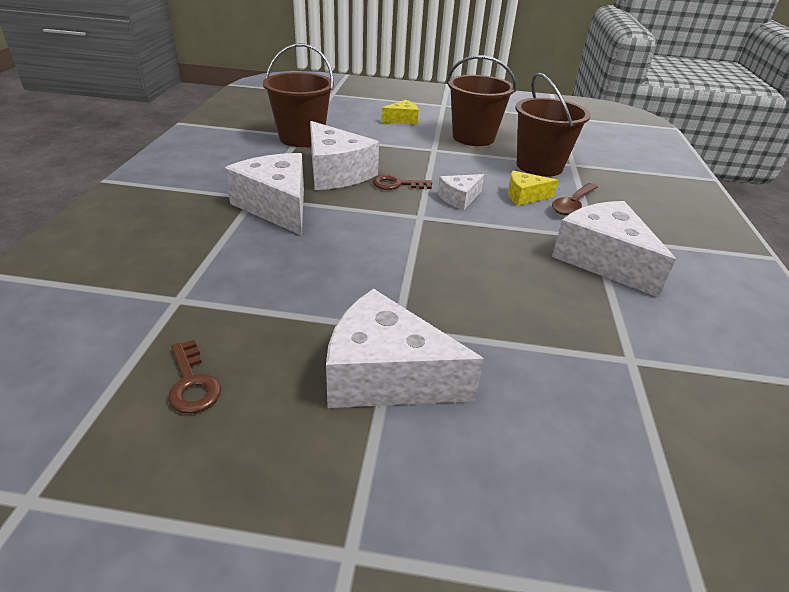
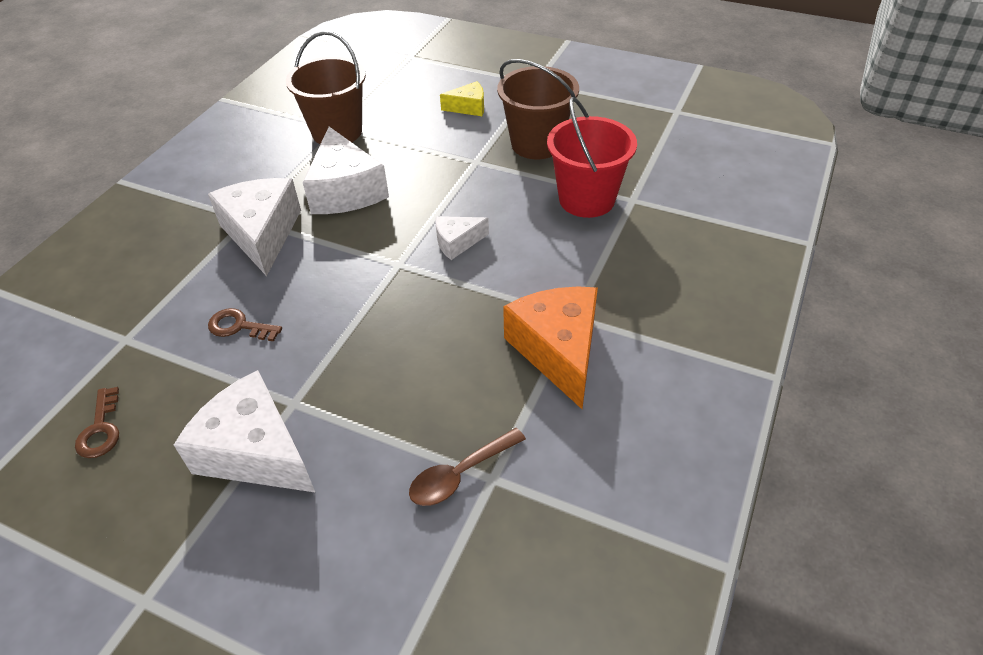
camera: 20 degrees right, 10 degrees up
(397, 184) = (401, 214): brown key -> brown key (239, 326)
(524, 196) = (534, 247): yellow cheese -> none
(539, 166) = (586, 199): brown bucket -> red bucket
(572, 205) = (583, 266): brown spoon -> brown spoon (460, 474)
(602, 260) = (558, 350): white cheese -> orange cheese

